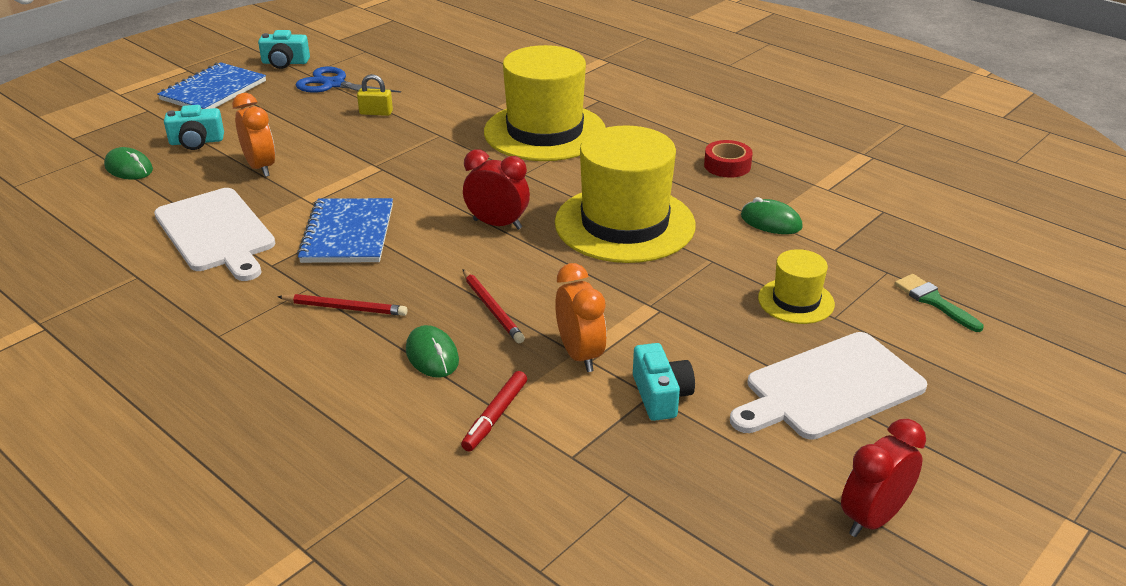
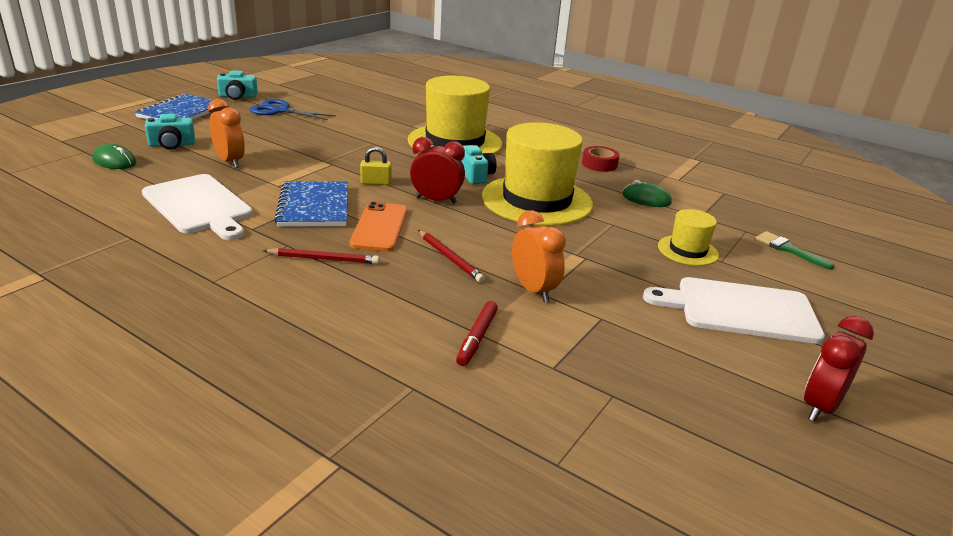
camera: 10 degrees left, 5 degrees down
(376, 113) = (318, 128): yellow padlock -> yellow padlock (376, 182)
(419, 264) = (379, 227): none -> orange phone
(432, 355) = (408, 293): green mouse -> none
(661, 395) = (610, 318): turquoise camera -> turquoise camera (475, 175)
(829, 388) = (740, 310): white cutting board -> white cutting board turned 45 degrees clockwise

